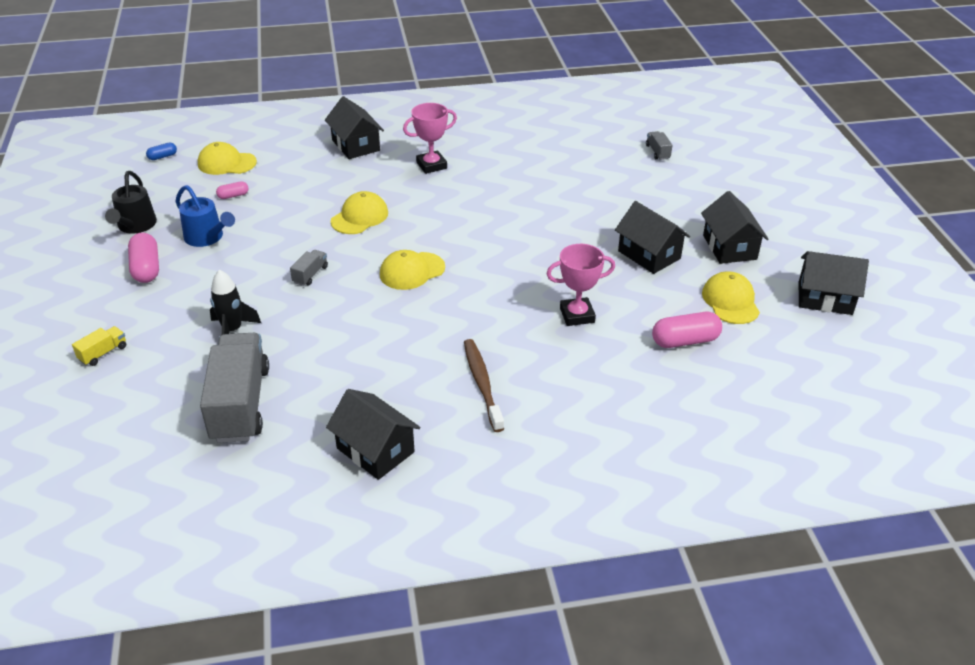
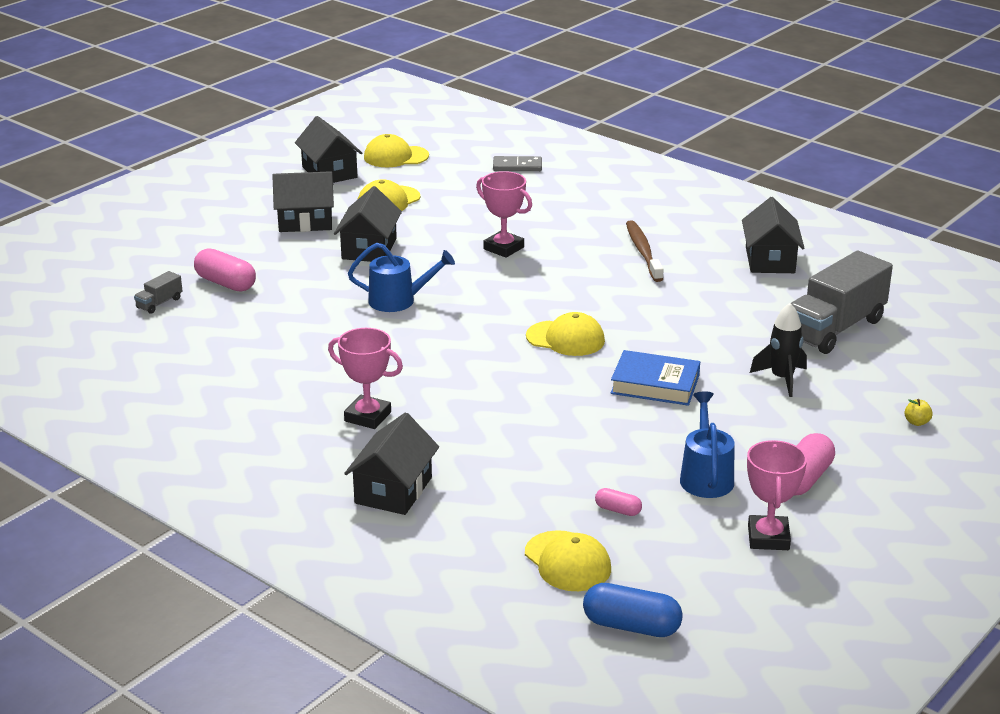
camera: 130 degrees left, 10 degrees down
(103, 353) = (916, 422): yellow truck -> yellow apple
(135, 226) = (768, 538): black watering can -> pink trophy
(162, 157) = (631, 626): blue capsule -> blue capsule, size x1.86
(310, 275) = (655, 384): grey truck -> blue book
(359, 217) = (529, 408): yellow cap -> yellow cap (396, 157)
(482, 384) = (643, 252): brown toothbrush -> brown toothbrush turned 135 degrees clockwise
(552, 232) = (398, 300): none -> blue watering can
(685, 341) = (467, 202): pink capsule -> pink capsule (225, 283)
(729, 247) = (305, 222): black house -> black house turned 45 degrees clockwise
(739, 413) = (517, 166): none -> grey domino

